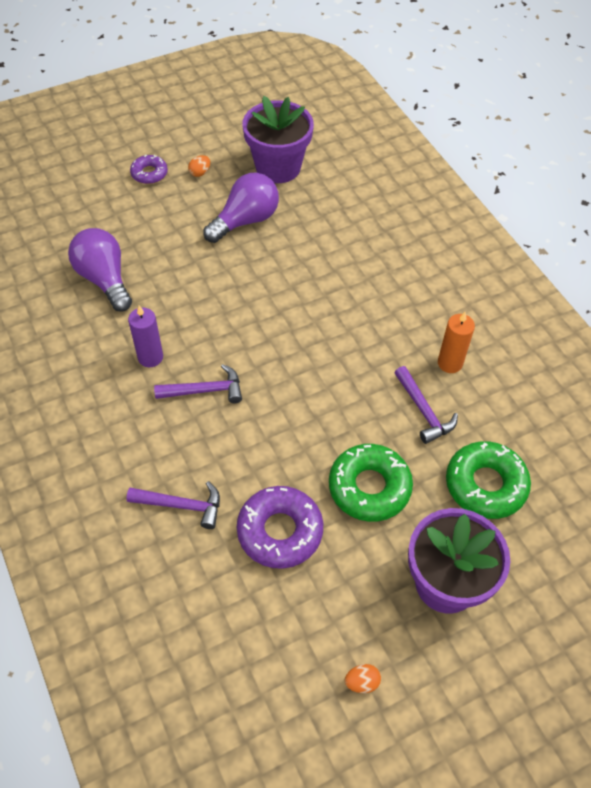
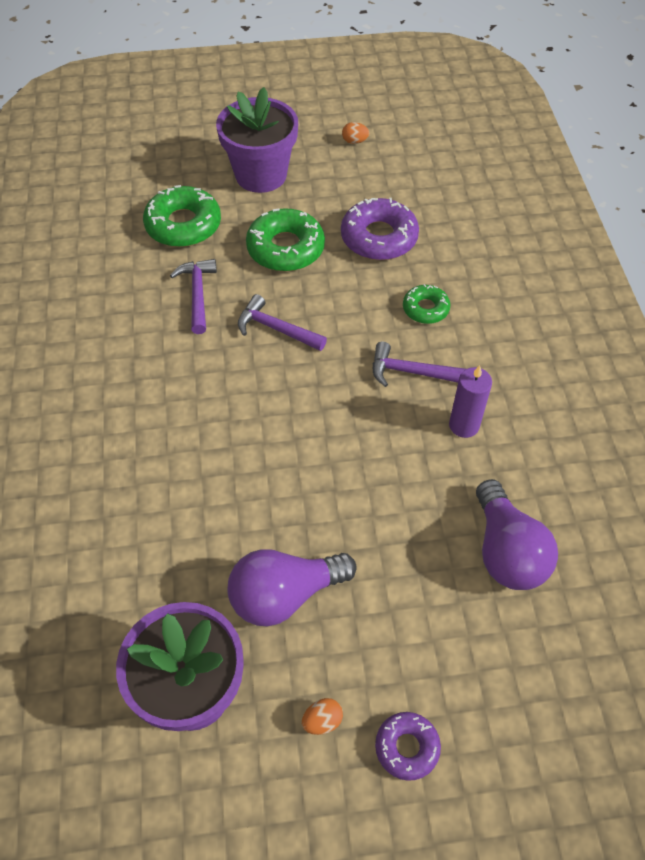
camera: 160 degrees left, 0 degrees up
(182, 505) = (460, 277): purple hammer -> purple hammer (276, 329)
(208, 457) = (425, 309): none -> green donut
(450, 363) = (140, 330): orange candle -> none

